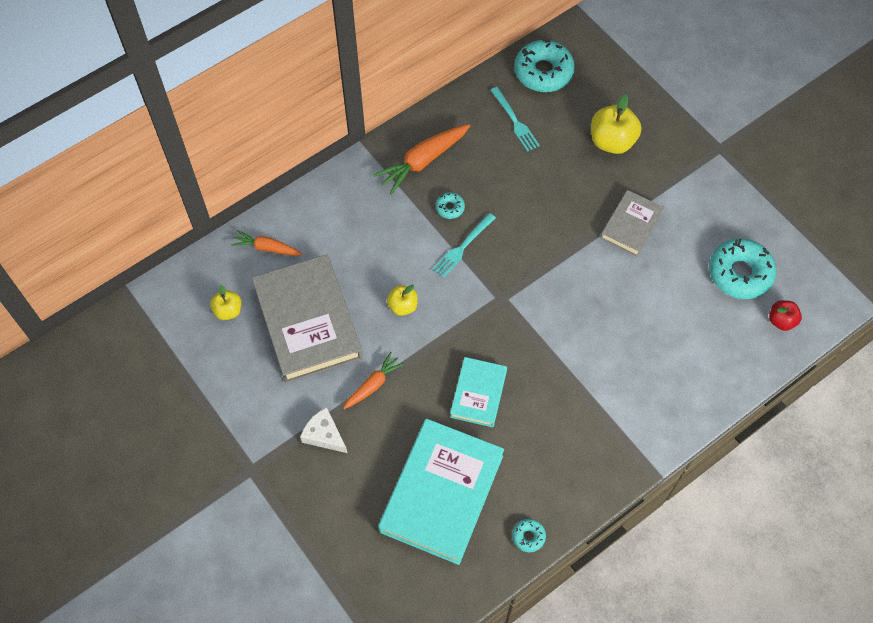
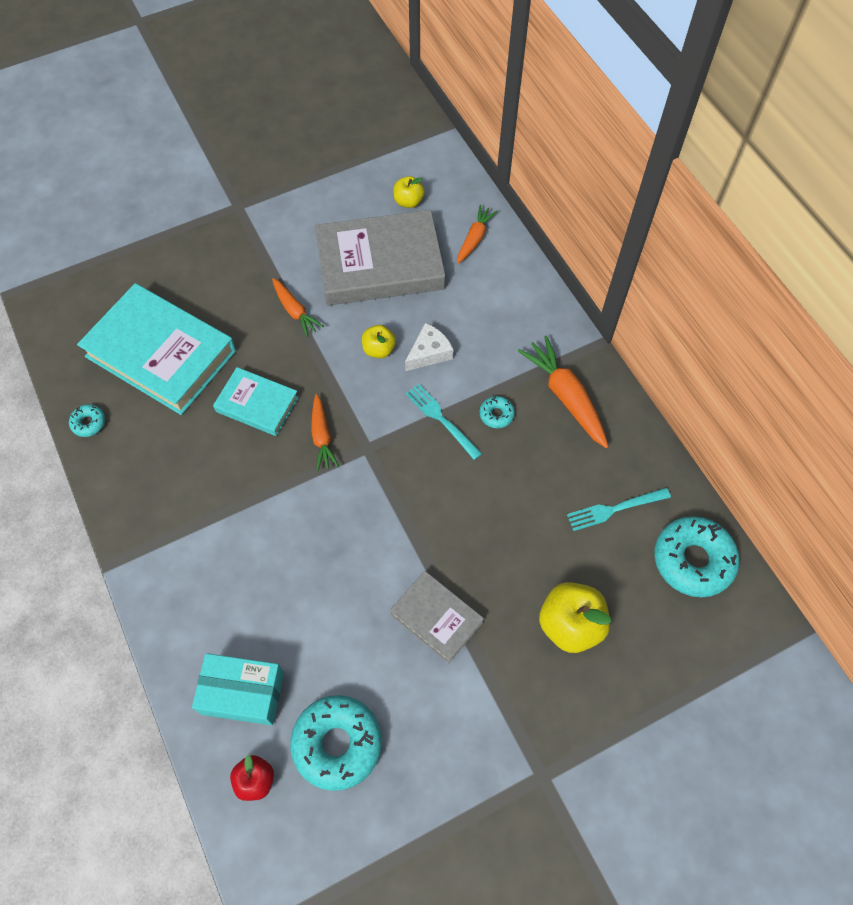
camera: 100 degrees right, 0 degrees up
(324, 435) = (254, 264): white cheese -> white cheese (429, 353)
(499, 334) = (322, 437): none -> orange carrot
(725, 344) = (243, 693): none -> turquoise box

